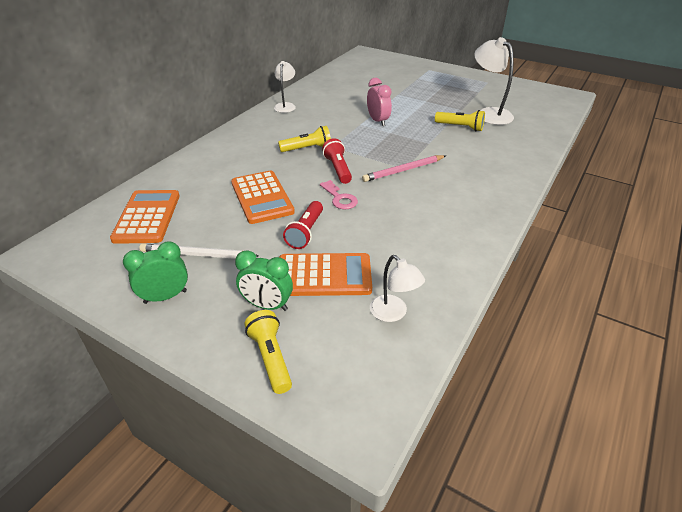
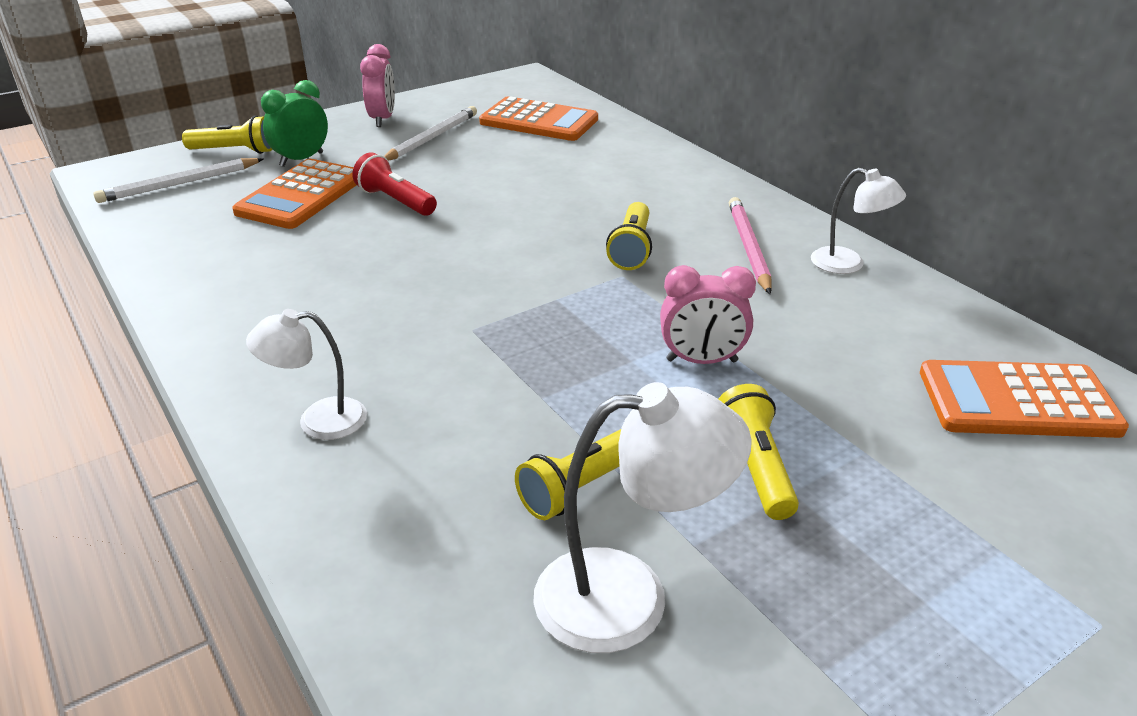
camera: 115 degrees right, 5 degrees down
(165, 297) = (382, 119): green clock -> pink clock
(262, 197) = (511, 187): orange calculator -> orange calculator (1017, 401)
(338, 169) = (533, 261): red flashlight -> none
(340, 198) = (445, 242): pink key -> none
(348, 354) = (180, 184): none -> white pencil
(393, 313) = (187, 219): white lamp -> white lamp (318, 420)
(403, 170) = (465, 325): pink pencil -> pink pencil (749, 248)
(421, 106) = (755, 466): none -> yellow flashlight

